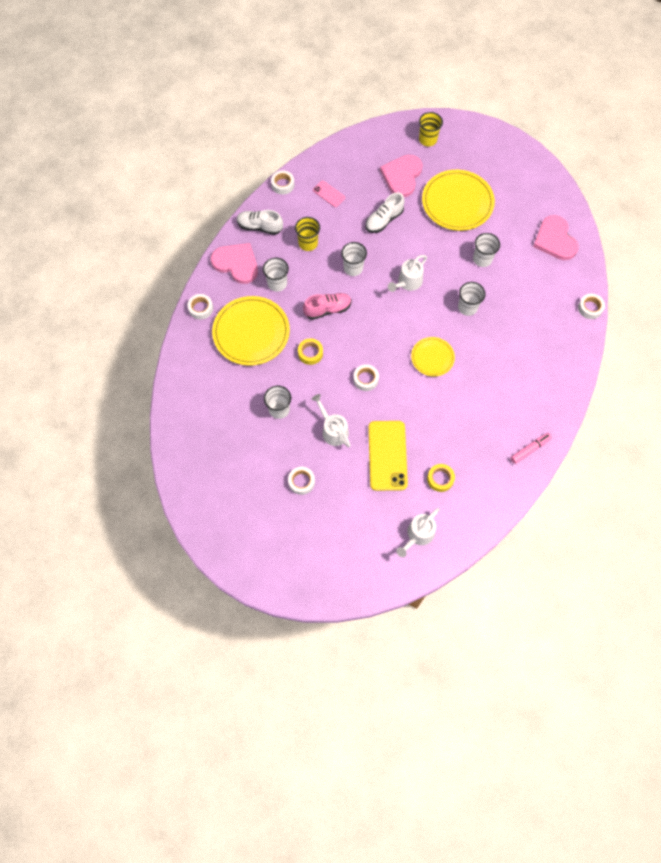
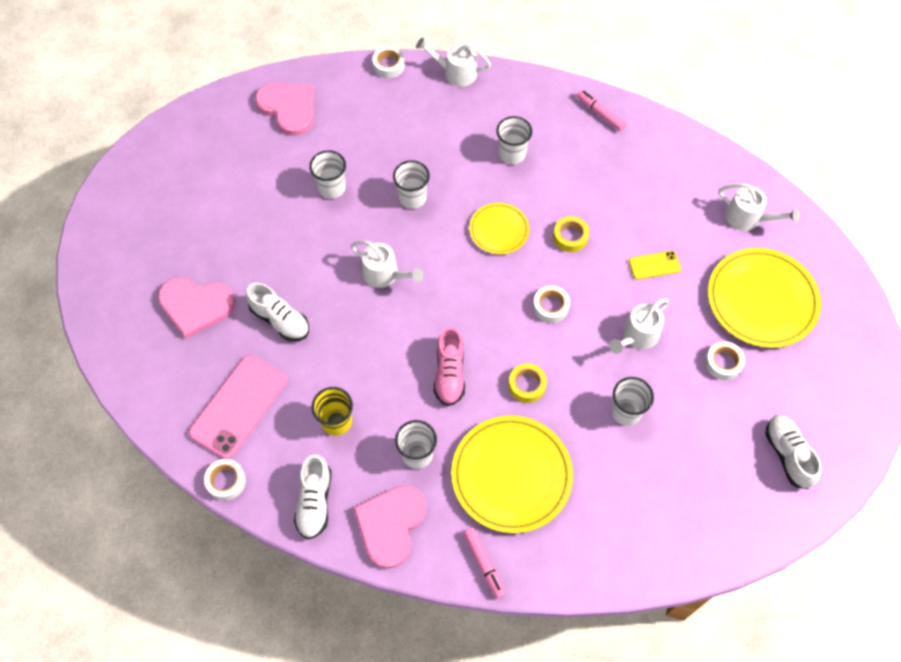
camera: 100 degrees left, 5 degrees down
(201, 308) = (484, 564): white tape -> pink marker
(226, 504) = (787, 454): none -> white shoe
(327, 309) = (449, 374): pink shoe -> pink shoe turned 150 degrees counterclockwise
(328, 194) = (239, 406): pink phone -> pink phone, size x2.00
(353, 268) = (372, 350): white cup -> white cup (512, 154)
(387, 455) = (654, 265): yellow phone -> yellow phone, size x0.50
(427, 139) = (122, 279): yellow cup -> none
(440, 479) = (667, 202): yellow tape -> yellow tape (570, 237)
(457, 203) = (239, 227): yellow plate -> yellow plate (761, 300)
(555, 240) = (288, 108): pink heart -> pink heart turned 105 degrees counterclockwise
(579, 353) = (456, 72): none -> white watering can

